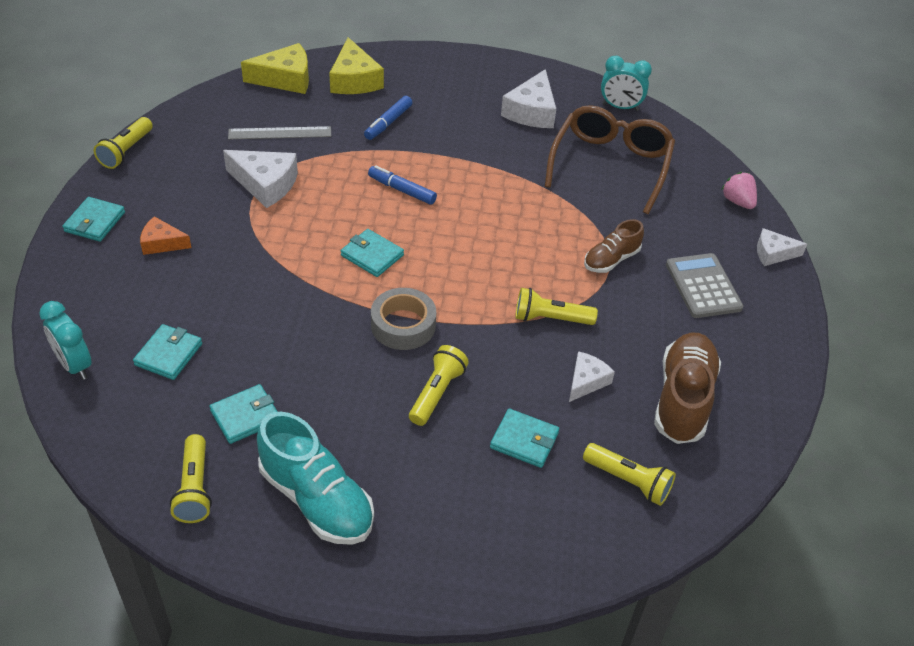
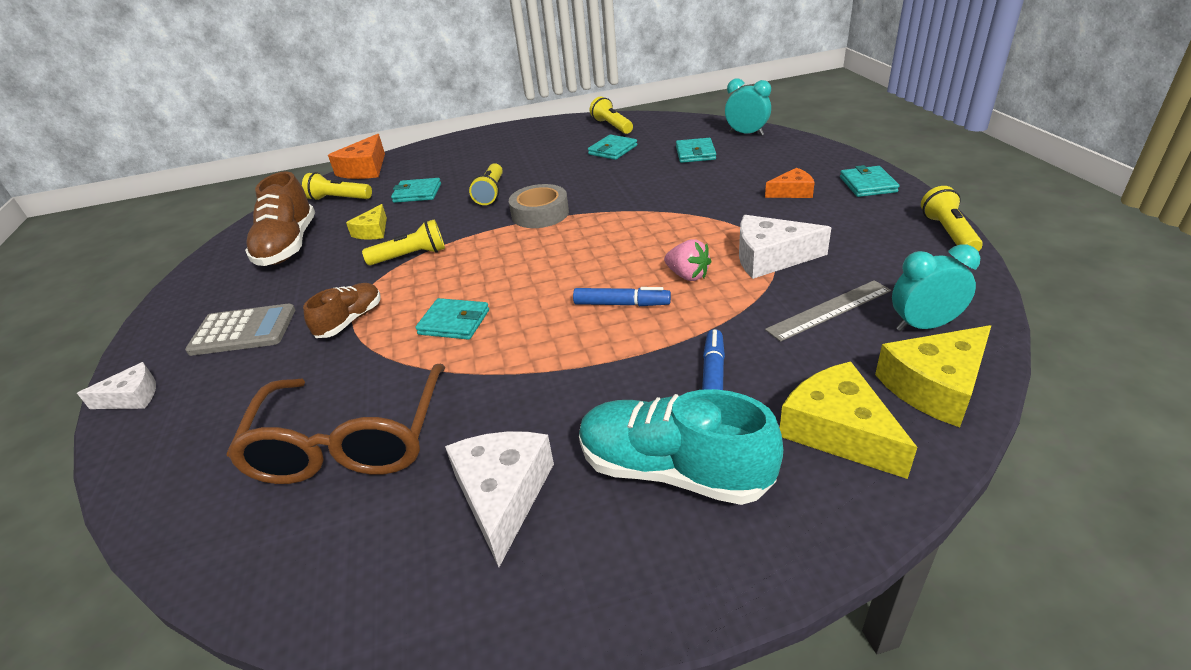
camera: 165 degrees right, 10 degrees down
(316, 499) = (539, 141): turquoise shoe -> turquoise shoe (673, 470)
(372, 255) = (604, 243): turquoise wallet -> turquoise wallet (454, 322)
(586, 381) = (373, 231): white cheese -> yellow cheese
(590, 558) = (365, 169): none -> orange cheese
(620, 107) = (328, 585): turquoise clock -> turquoise clock (923, 326)
(703, 286) = (243, 331): grey calculator -> grey calculator turned 60 degrees counterclockwise
(737, 201) = (150, 456): pink strawberry -> pink strawberry (687, 275)

